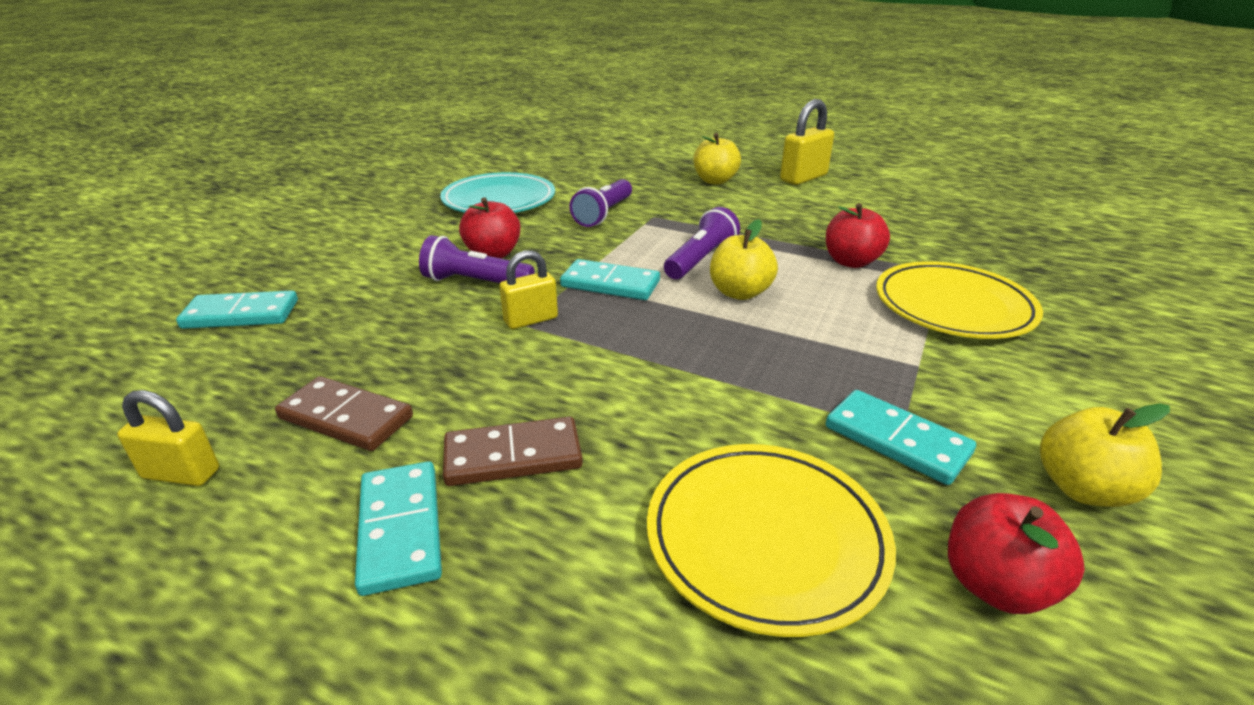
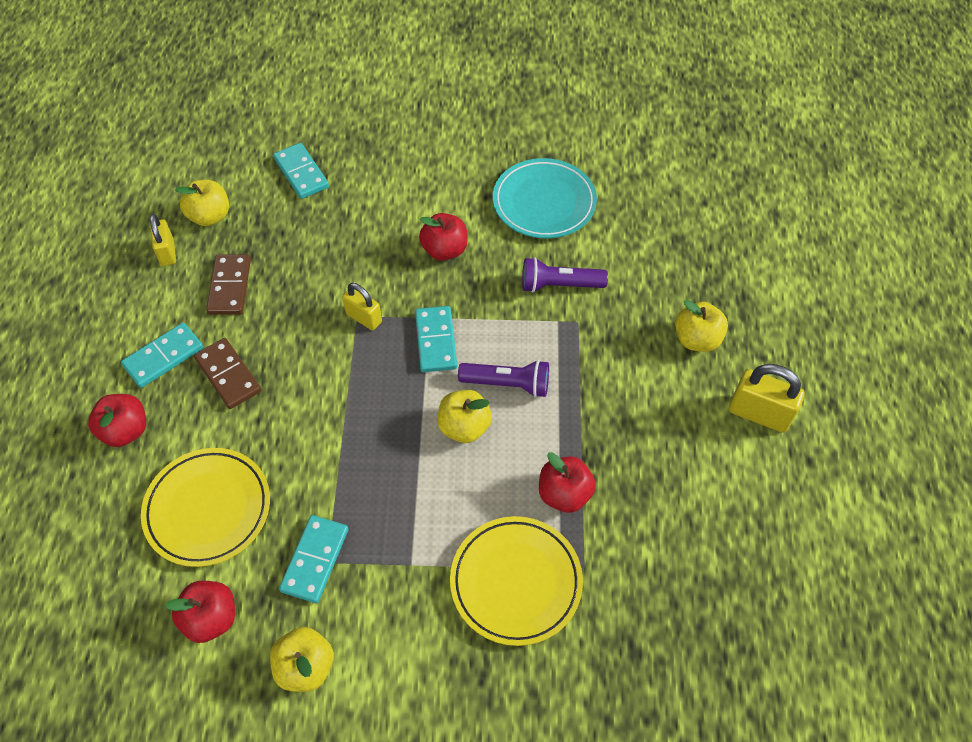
camera: 65 degrees right, 25 degrees up
(183, 409) = (210, 216): none -> yellow apple
(475, 282) = (398, 262): purple flashlight -> none
(521, 629) = (125, 430): none -> red apple

